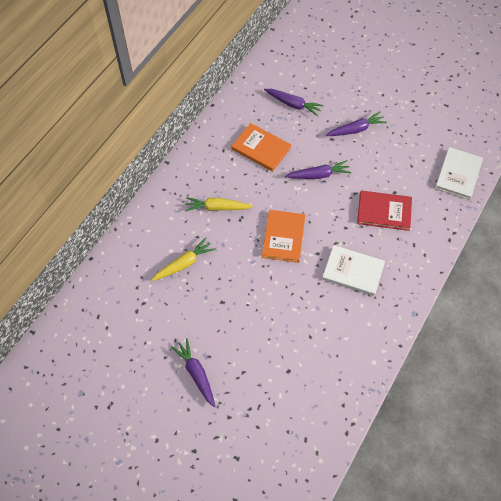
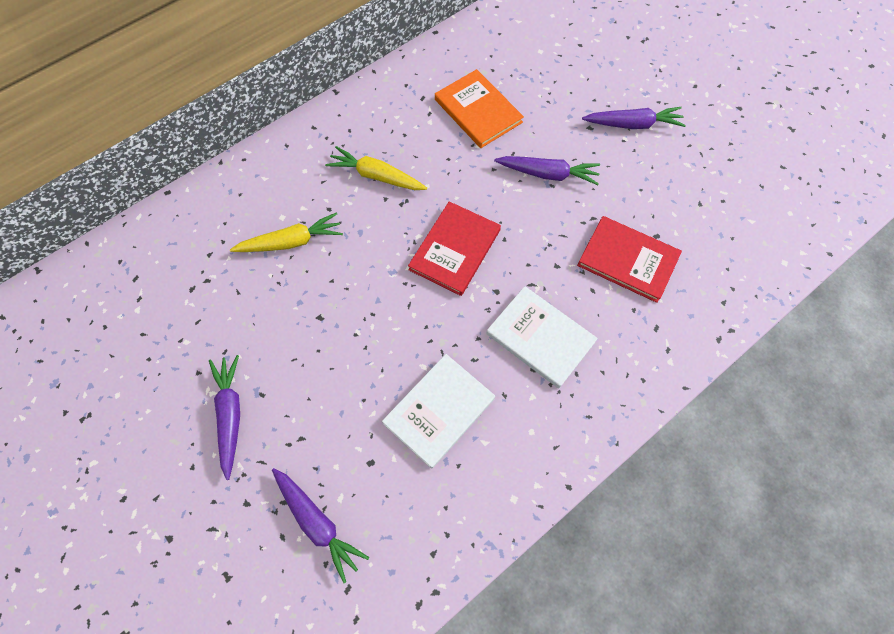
camera: 20 degrees right, 5 degrees up
(283, 237) = (455, 250): orange book -> red book
(293, 104) = (552, 63): purple carrot -> purple carrot (318, 523)
(458, 174) = (773, 239): white book -> white book (439, 411)

